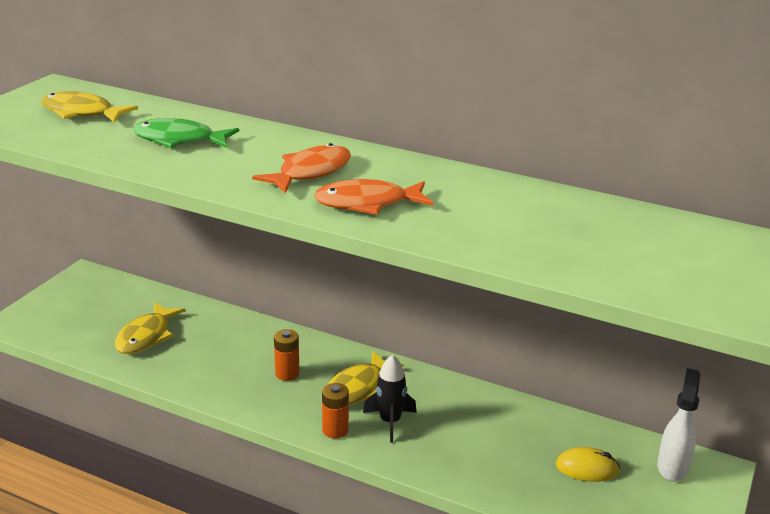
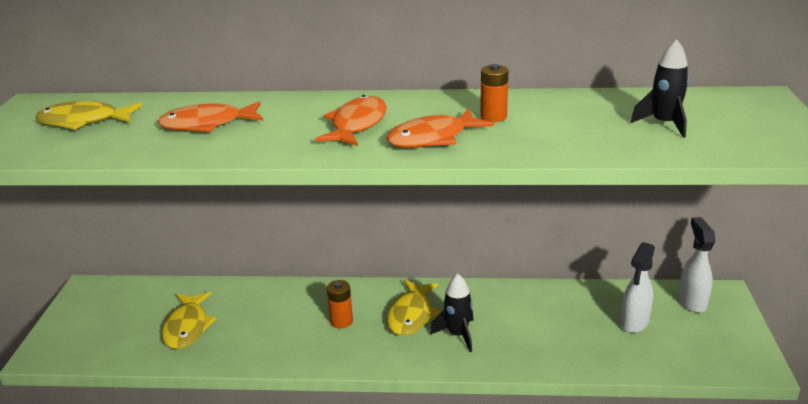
camera: 20 degrees left, 0 degrees up
(179, 140) = (207, 124): green fish -> orange fish
(335, 430) = (417, 356): orange battery -> orange battery (493, 117)
(587, 468) = (634, 322): yellow mouse -> white spray bottle
(621, 247) = (664, 124): none -> black rocket

